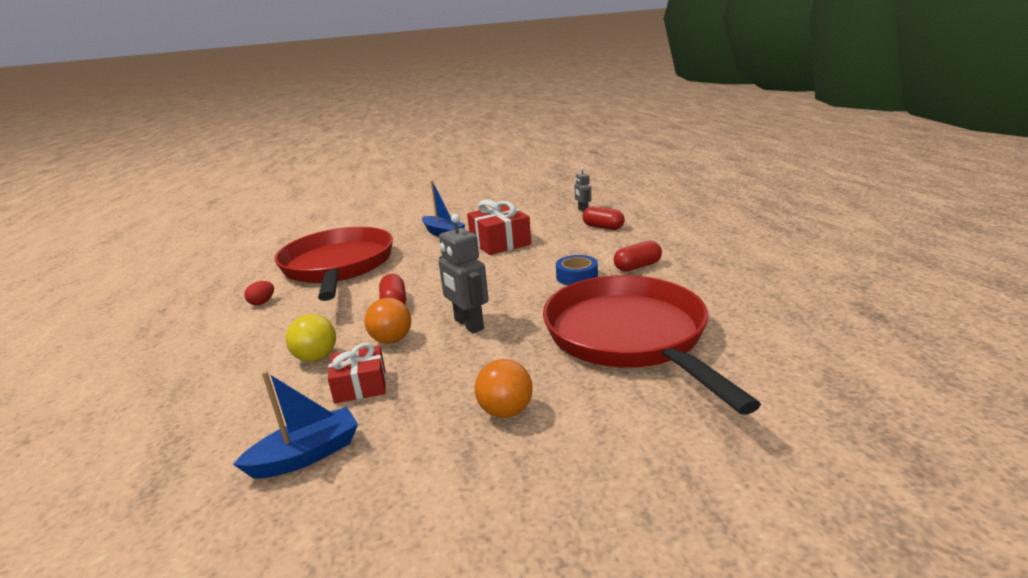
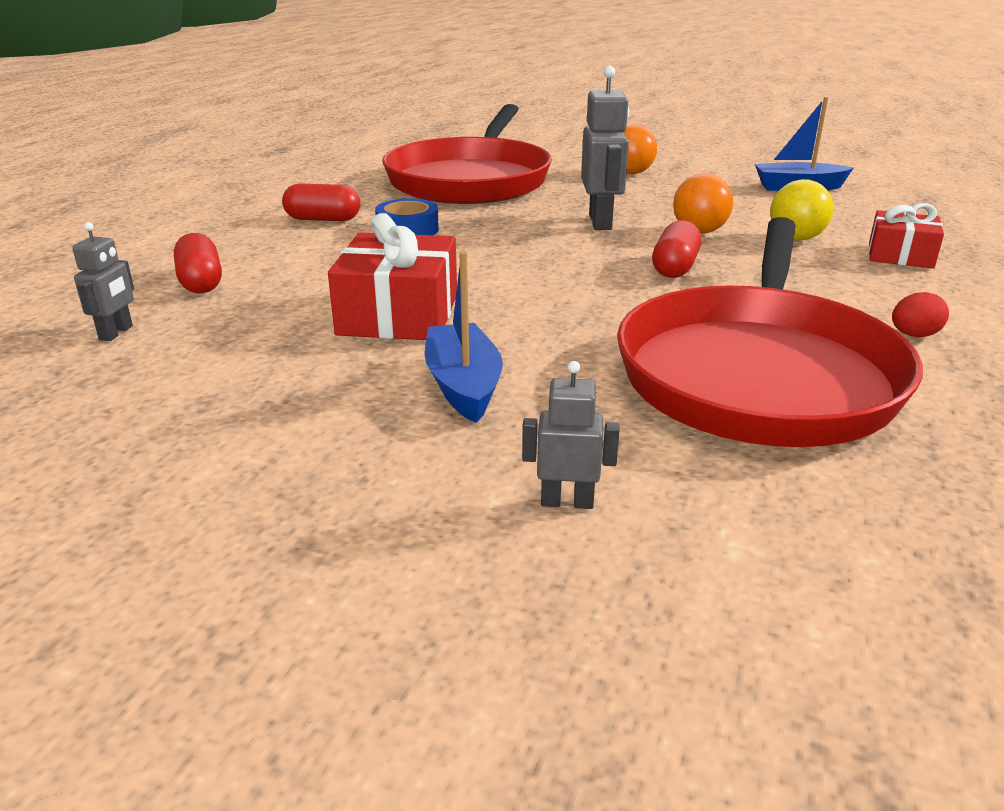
camera: 150 degrees left, 5 degrees up
(360, 385) = (746, 209): red gift -> red gift (900, 255)
(387, 224) = (567, 502): none -> grey robot

